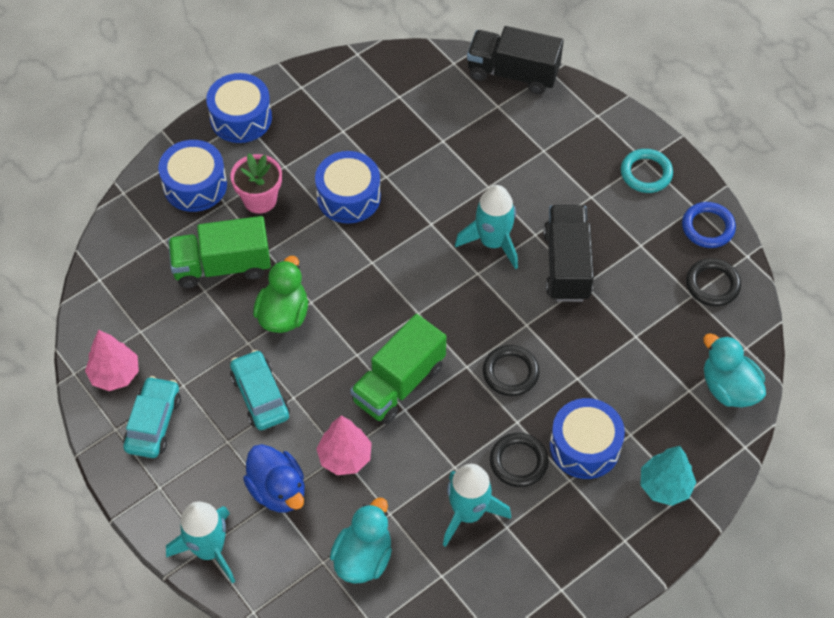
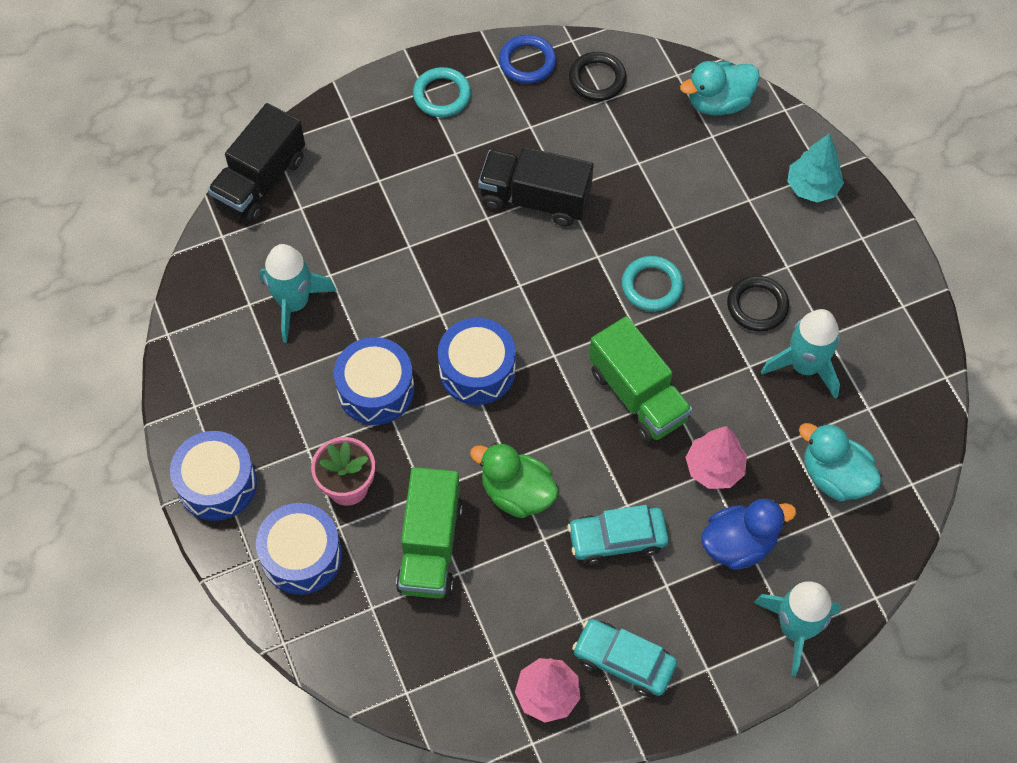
camera: 75 degrees left, 5 degrees up
(493, 242) = (484, 260): turquoise rocket -> turquoise rocket (294, 303)
(510, 373) = (652, 286): black ring -> turquoise ring
(584, 446) = (753, 243): blue drum -> blue drum (477, 370)

